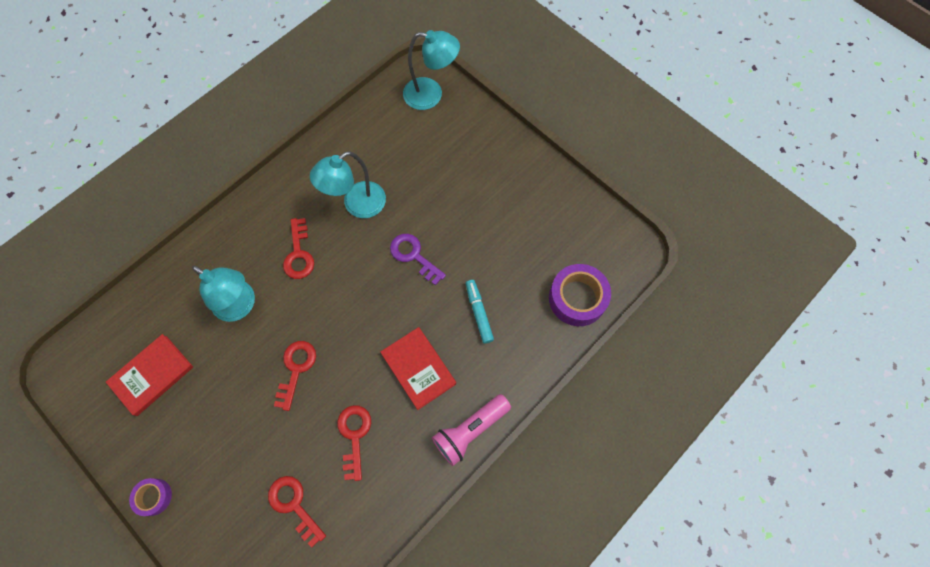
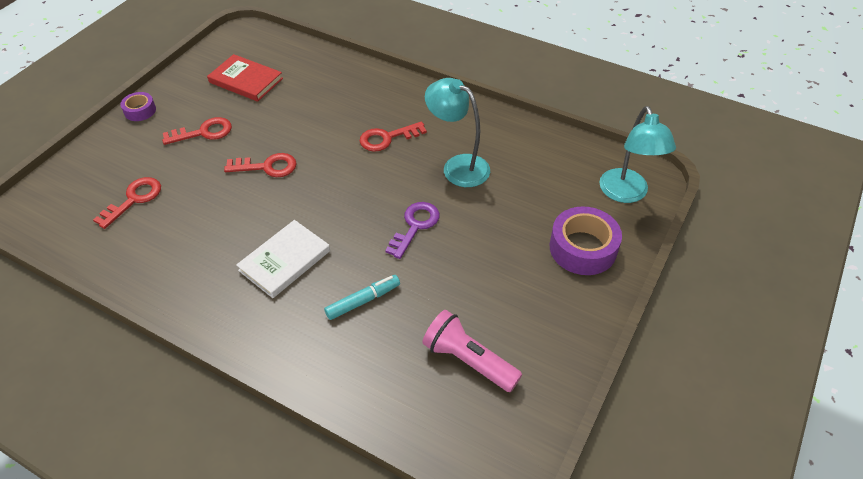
camera: 75 degrees right, 20 degrees down
(240, 306) = (322, 114): turquoise lamp -> none
(354, 436) = (204, 226): red key -> red key (203, 132)
(418, 368) = (285, 261): red book -> white book
(470, 430) = (220, 324): pink flashlight -> pink flashlight (468, 360)
(577, 298) = (411, 403): purple tape -> purple tape (583, 248)

